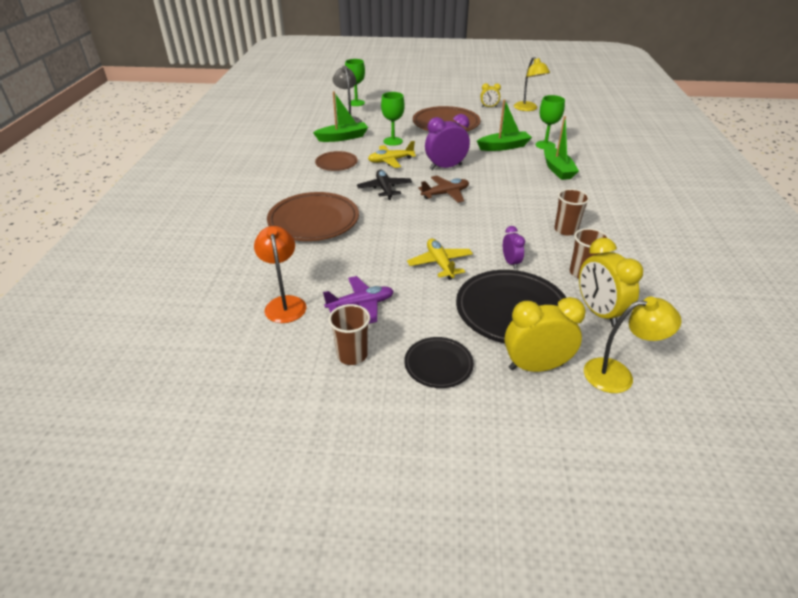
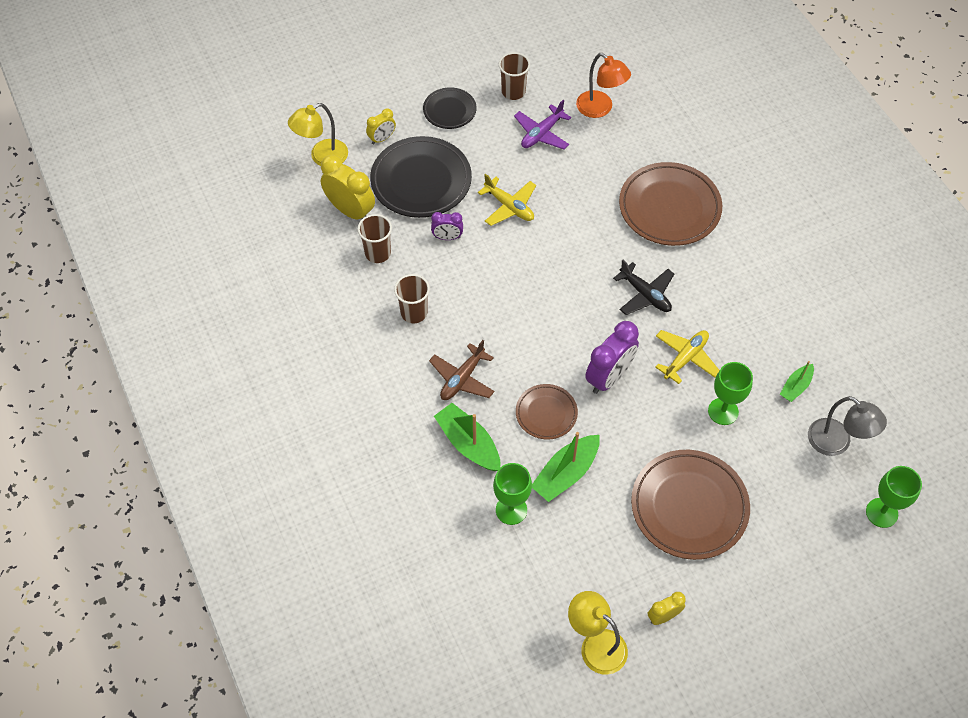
camera: 150 degrees right, 20 degrees up
(336, 163) = (743, 319): brown plate -> brown plate (546, 413)
(343, 137) = (796, 387): green boat -> green boat, size x0.59
(445, 194) = (572, 318): brown plane -> brown plane (462, 378)
(510, 262) = (447, 237): purple clock -> purple clock turned 45 degrees counterclockwise
(535, 366) = (382, 139): yellow clock -> yellow clock, size x0.54

